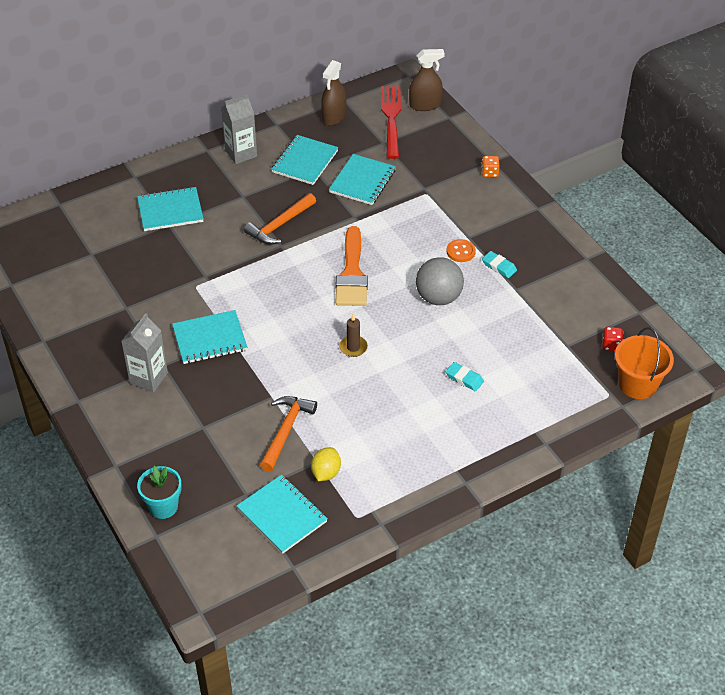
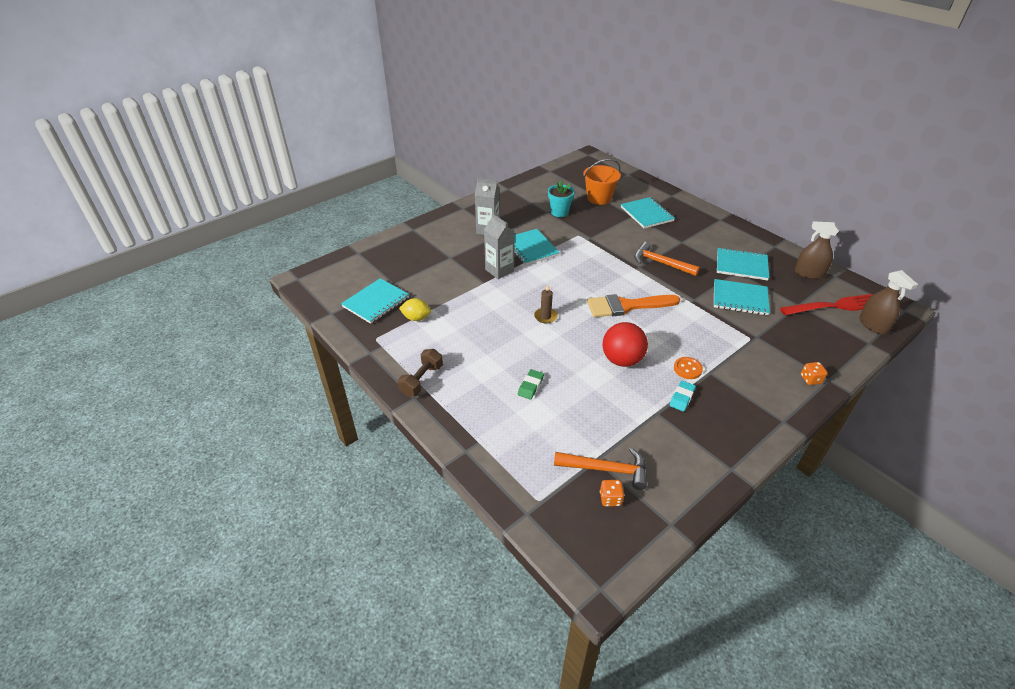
camera: 80 degrees right, 5 degrees down
(163, 507) = (381, 252): turquoise flower pot -> turquoise flower pot (559, 212)
(241, 153) = (727, 234): grey carton -> grey carton (499, 270)
(286, 431) = (453, 293): orange hammer -> orange hammer (606, 469)
(438, 298) = (622, 360): grey ball -> red ball
(439, 474) = (422, 380): none -> brown dumbbell
(464, 378) = (530, 386): turquoise eraser -> green eraser
(611, 345) = (610, 499): red dice -> orange dice
(637, 384) = (561, 527): orange bucket -> orange bucket (599, 198)

